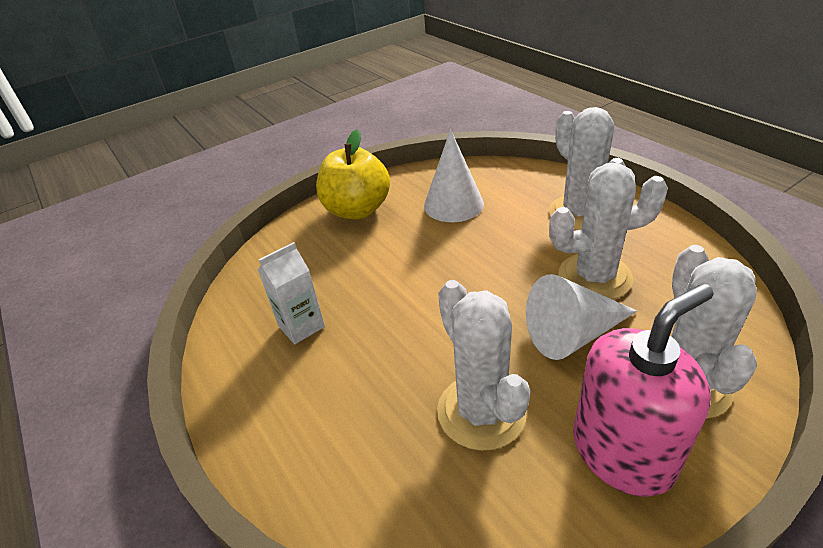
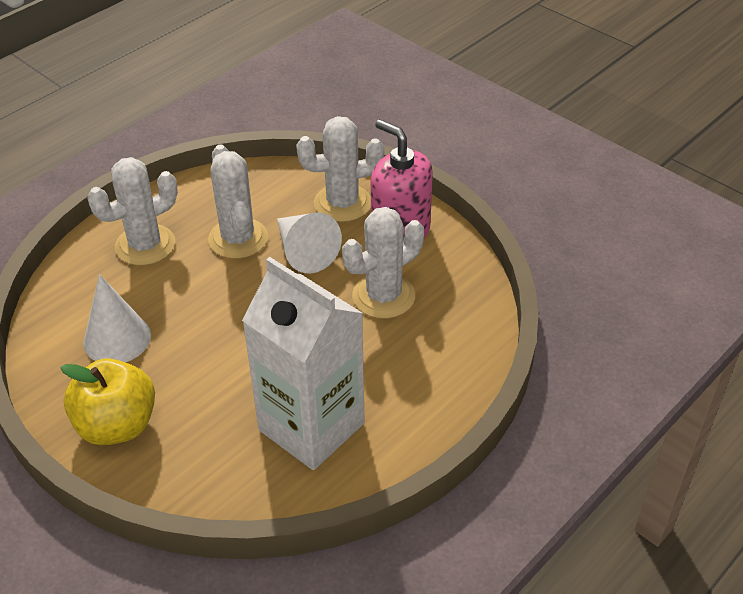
camera: 105 degrees left, 5 degrees up
(301, 326) = (311, 427): white carton -> white carton, size x2.25

